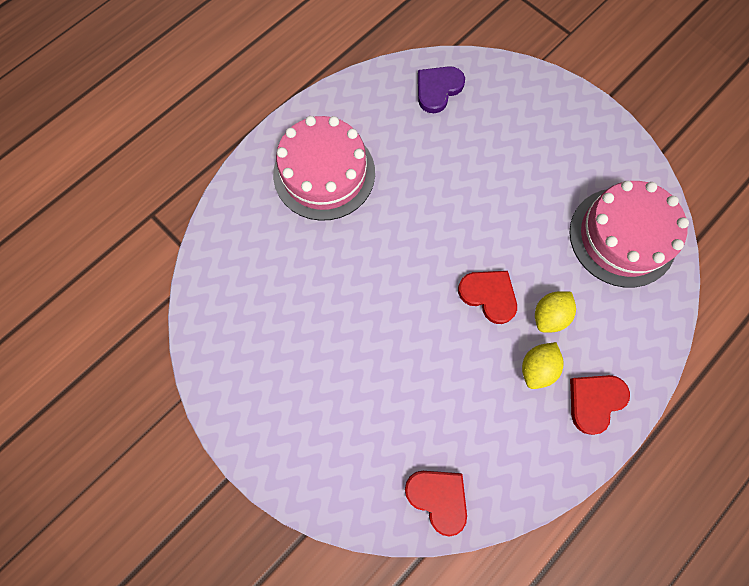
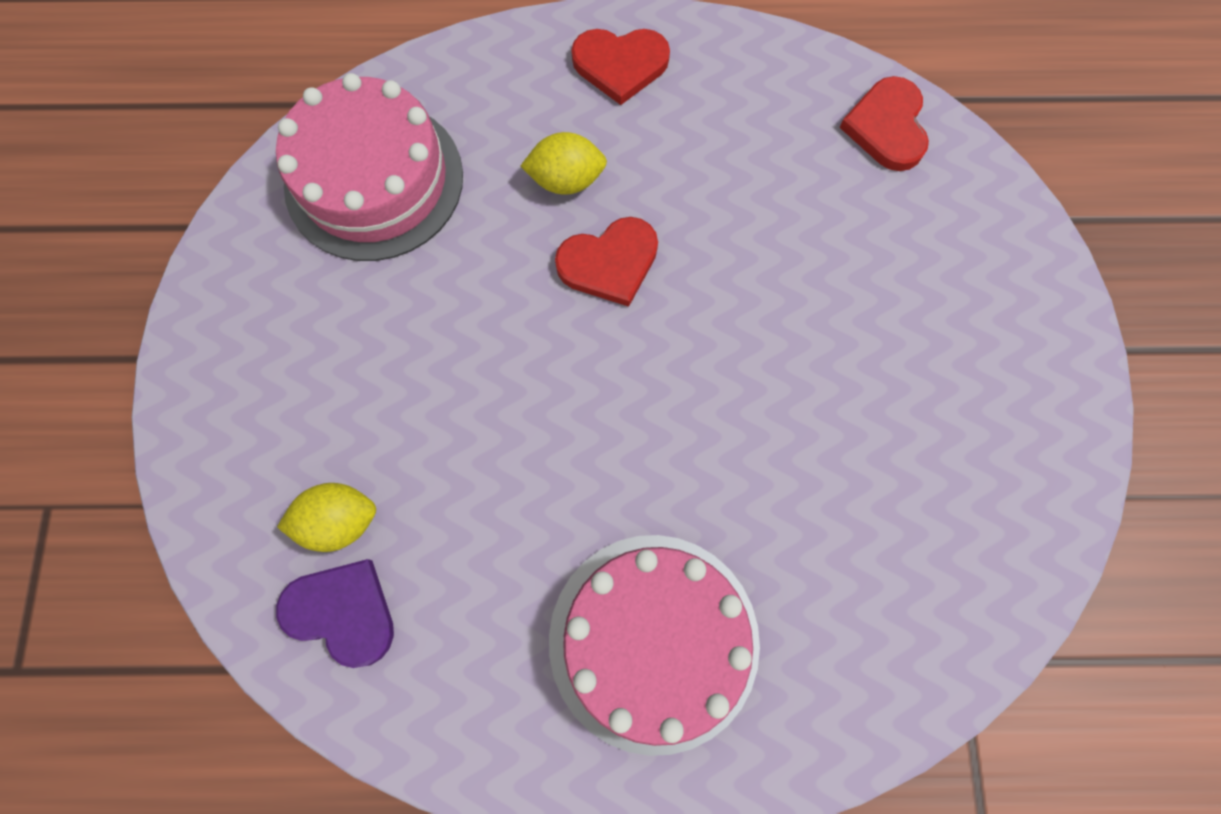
camera: 135 degrees left, 0 degrees up
(438, 89) = (342, 612): purple heart -> purple heart turned 150 degrees counterclockwise
(489, 295) = (609, 263): red heart -> red heart turned 105 degrees counterclockwise
(536, 368) = (644, 145): yellow lemon -> yellow lemon (339, 521)

